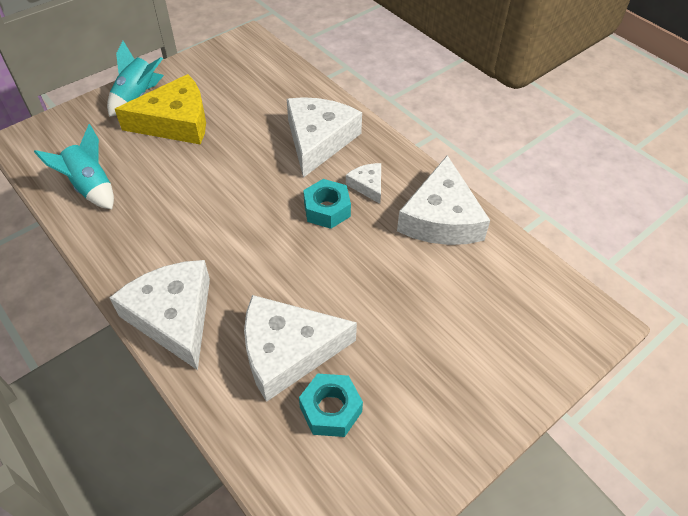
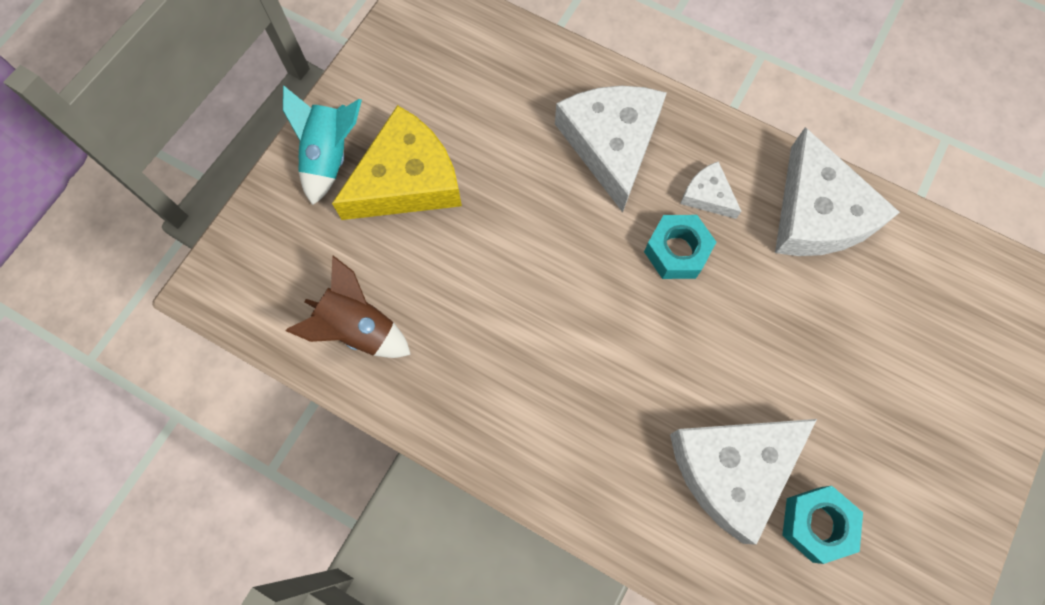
camera: 20 degrees left, 20 degrees up
(91, 187) = (358, 328): turquoise rocket -> brown rocket
(173, 316) = (576, 476): white cheese -> none

